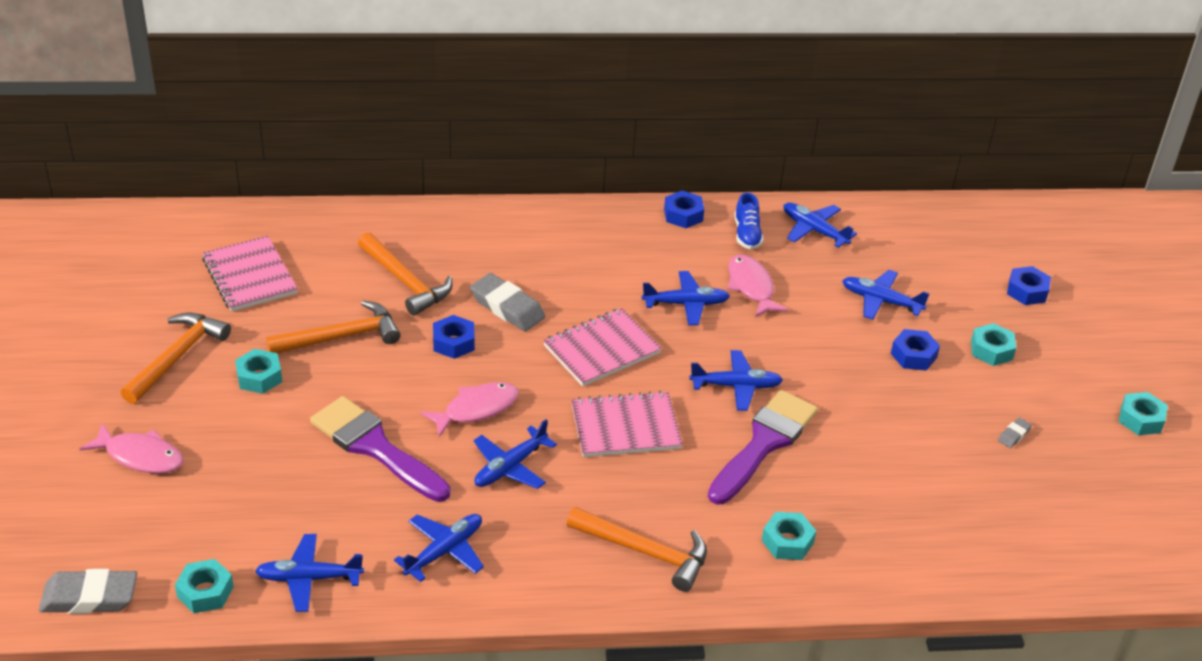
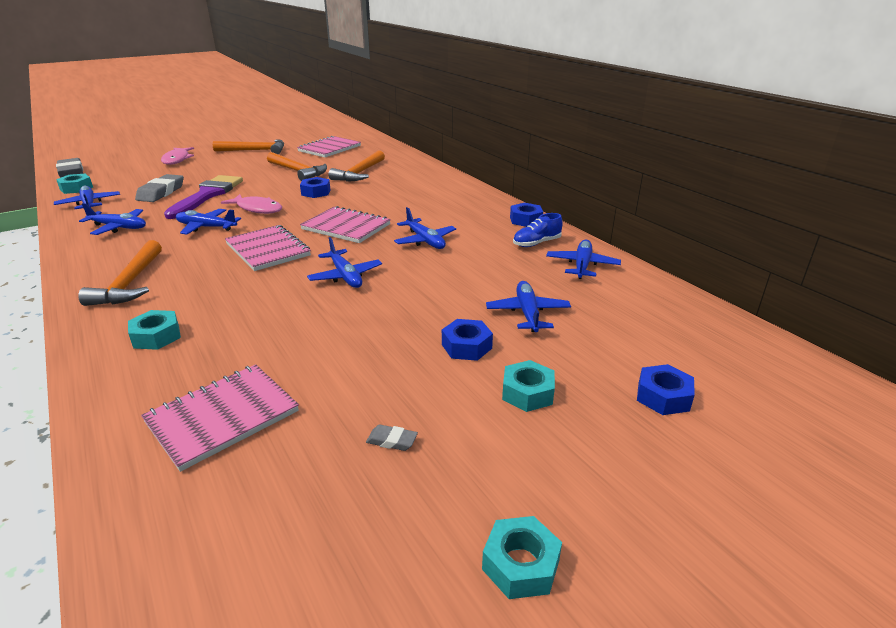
camera: 65 degrees right, 10 degrees down
(259, 377) = (251, 165): turquoise nut -> none
(507, 307) = (362, 197): grey eraser -> grey eraser (161, 192)
(751, 287) = (474, 257): pink fish -> none
(764, 443) = (282, 301): purple brush -> none
(943, 516) = (222, 417): none -> pink notebook

